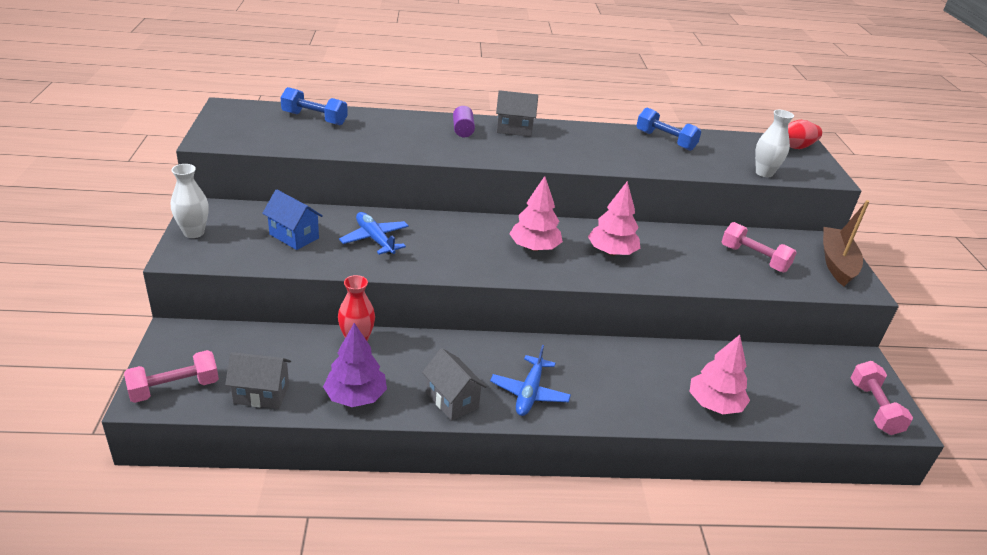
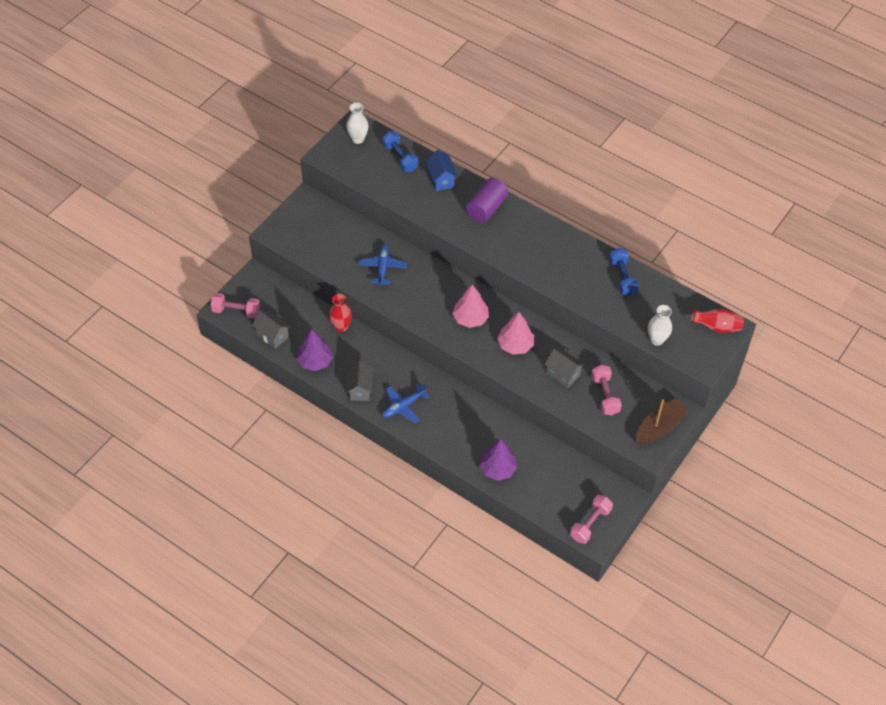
camera: 40 degrees right, 20 degrees up
(194, 232) = (289, 217): white vase -> white vase (358, 139)
(294, 236) = (340, 244): blue house -> blue house (441, 179)
(463, 130) = (486, 208): purple cylinder -> purple cylinder, size x1.72
(514, 129) = (523, 221): grey house -> grey house (563, 374)
(714, 404) = (497, 468): pink tree -> purple tree

